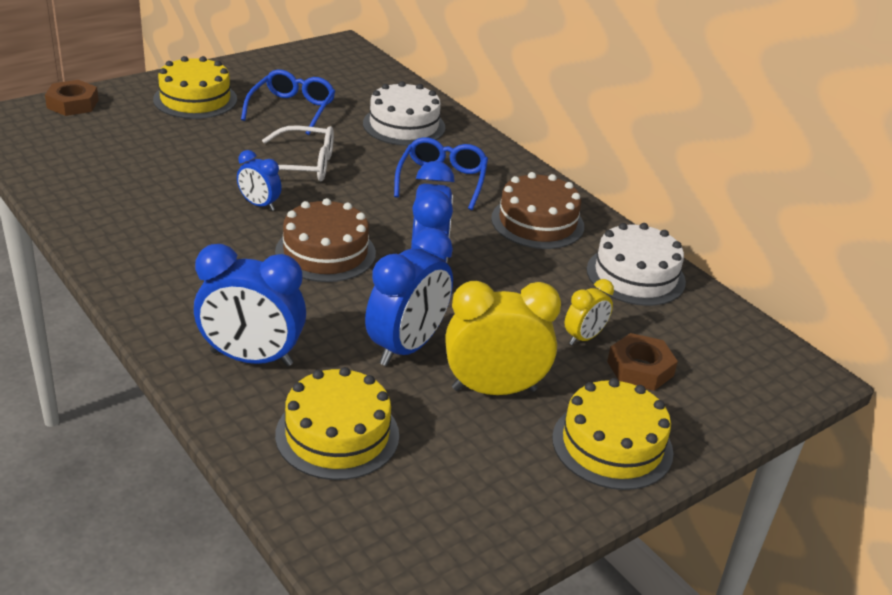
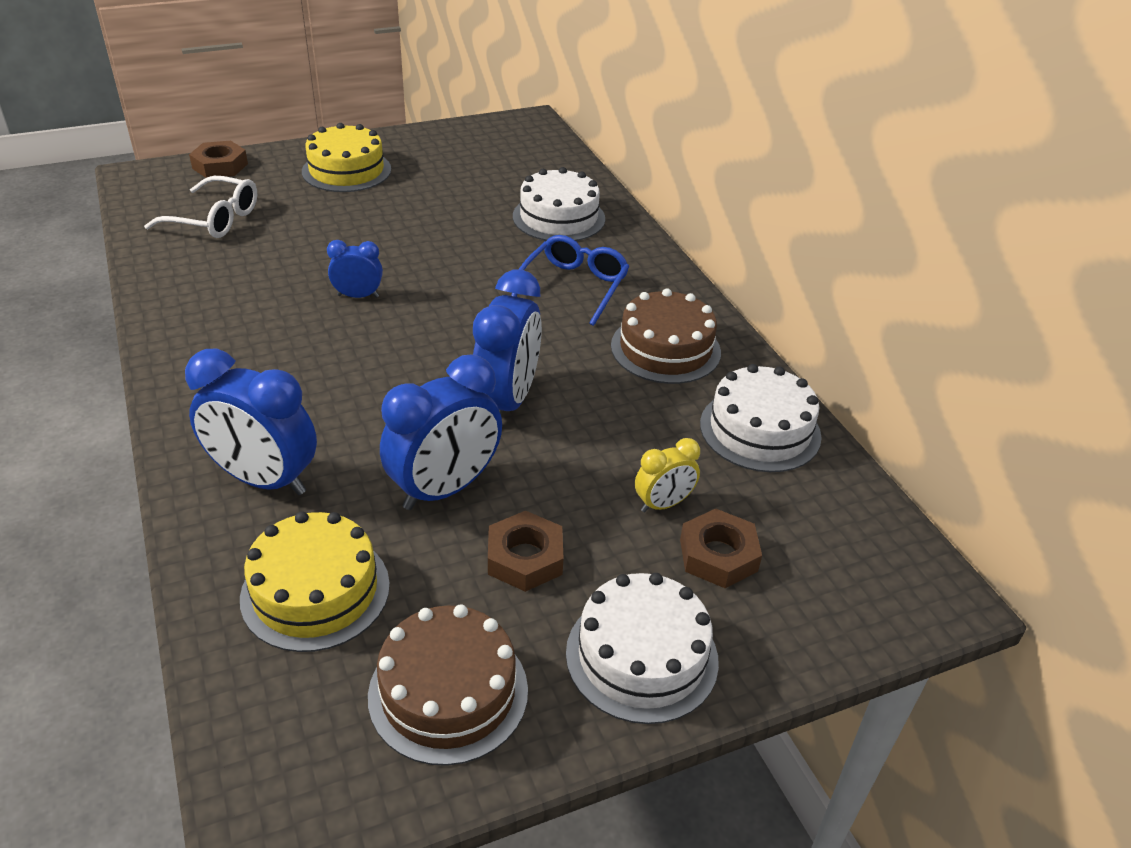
camera: 15 degrees right, 5 degrees up
(259, 205) = (358, 296): blue clock -> blue clock turned 135 degrees clockwise
(292, 109) = (444, 189): blue glasses -> none
(303, 165) = (426, 254): white glasses -> white glasses (215, 219)
(325, 252) = (404, 360): brown cake -> brown cake (448, 692)
(494, 389) = (525, 558): yellow clock -> brown nut
(612, 445) = (642, 656): yellow cake -> white cake

